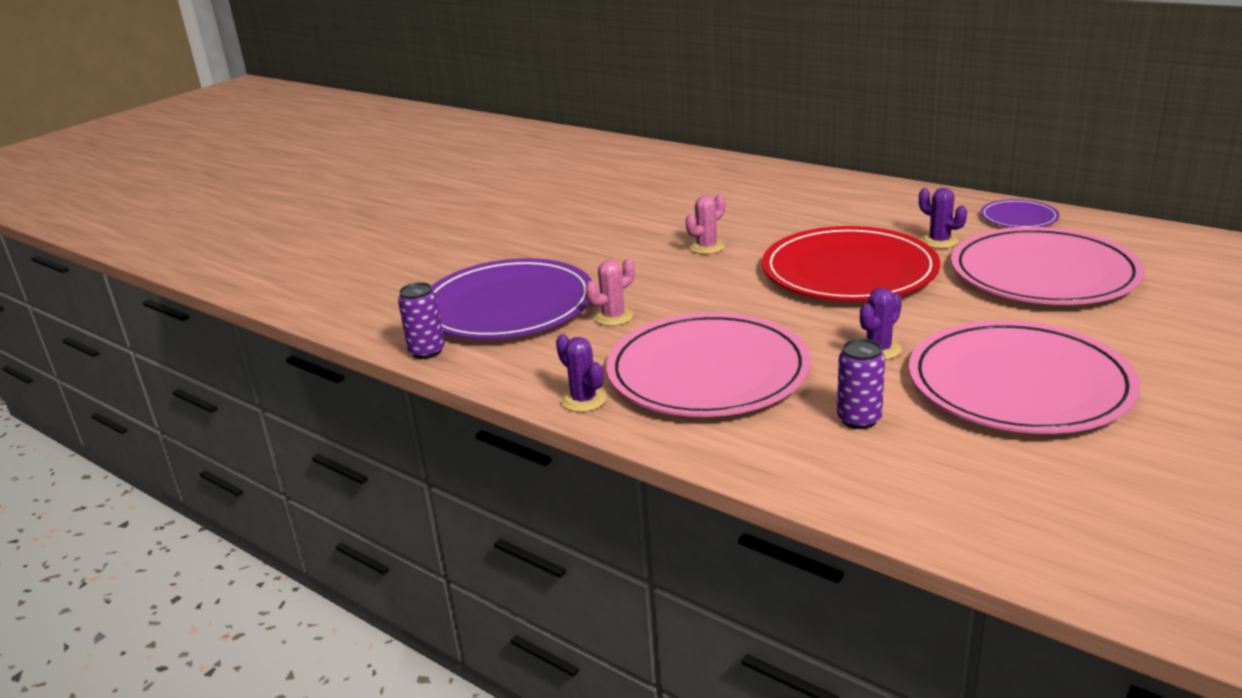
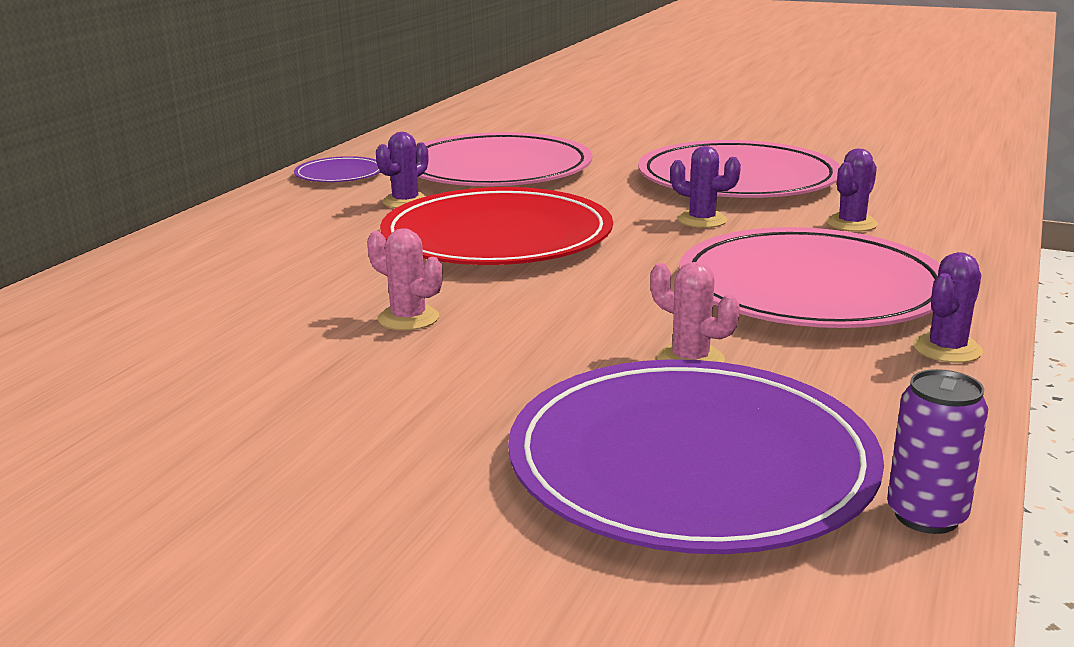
camera: 105 degrees left, 5 degrees down
(859, 419) = (851, 224): purple can -> purple cactus

